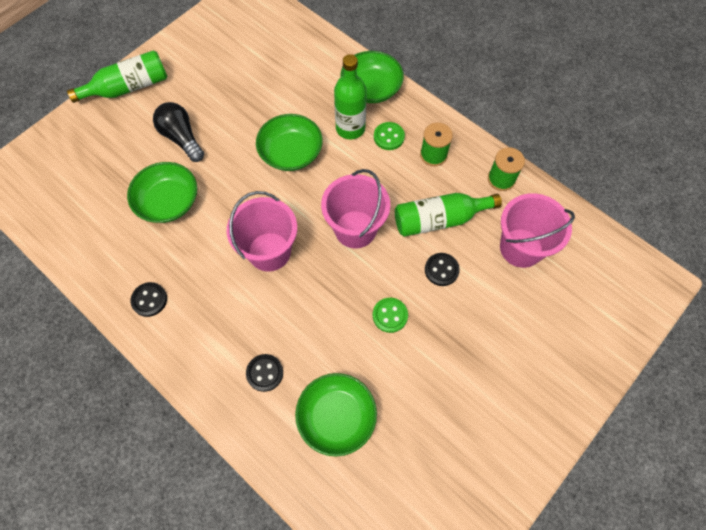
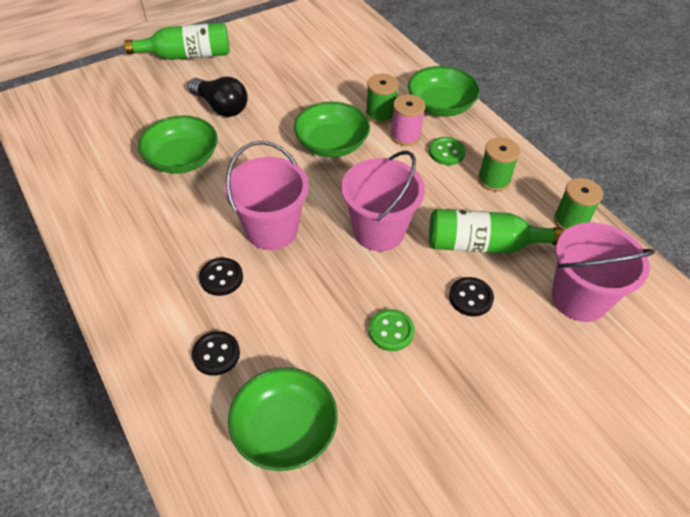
camera: 15 degrees right, 15 degrees down
(149, 300) = (119, 245): black button -> black button (221, 278)
(182, 138) = (221, 107): black light bulb -> black light bulb turned 150 degrees clockwise
(323, 111) = (380, 114): none -> green spool
(350, 128) = (405, 136): green bottle -> pink spool

